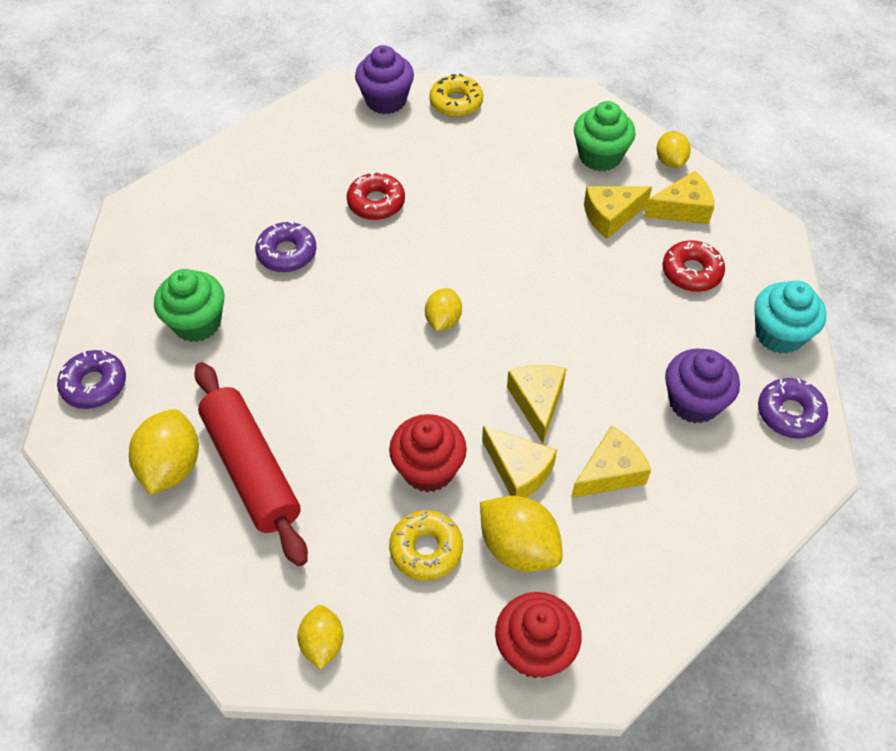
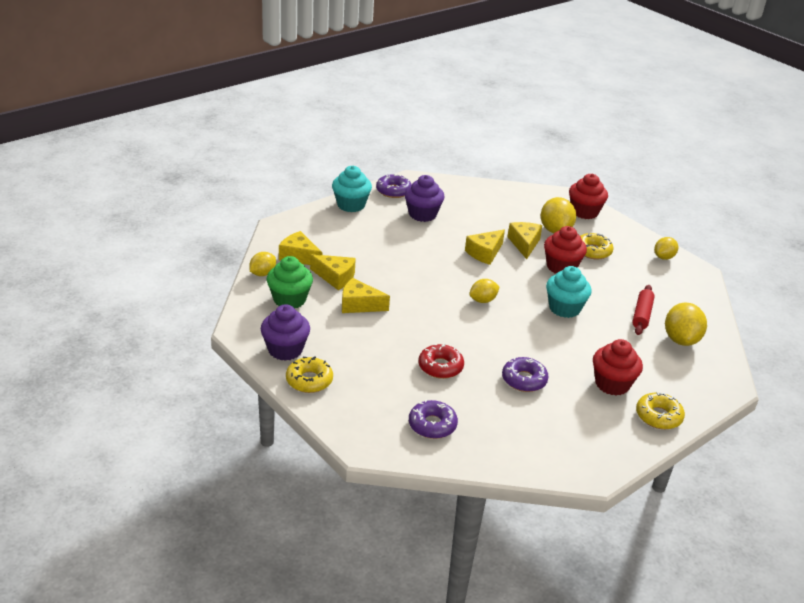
camera: 135 degrees left, 20 degrees down
(94, 385) = (696, 395): purple donut -> purple donut (432, 425)
(117, 321) = (658, 416): none -> yellow donut
(171, 466) = (681, 339): yellow lemon -> yellow lemon turned 45 degrees counterclockwise
(197, 323) = (612, 384): green cupcake -> red cupcake
(252, 469) = (641, 315): red rolling pin -> red rolling pin, size x0.57
(349, 392) = (564, 308): none -> turquoise cupcake
(386, 100) = (346, 415): purple cupcake -> purple cupcake (285, 349)
(610, 472) = (489, 222): yellow cheese -> yellow cheese (359, 305)
(691, 272) = (343, 239): red donut -> none

